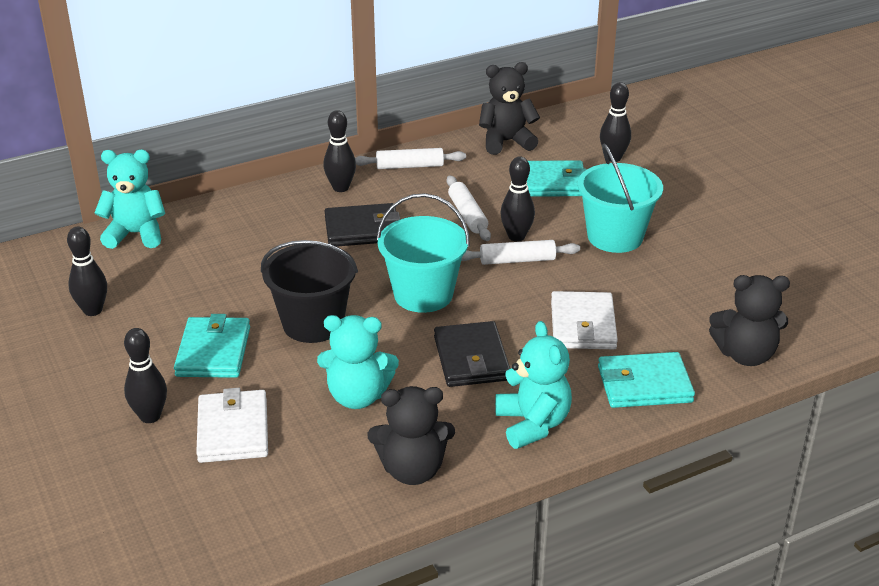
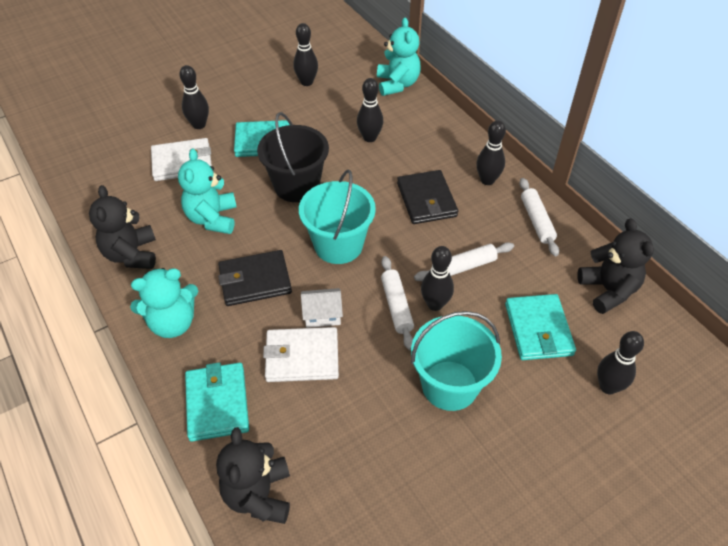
camera: 85 degrees right, 15 degrees up
(238, 262) = (369, 138): none -> black bowling pin
(526, 309) = (322, 315): none -> white house

